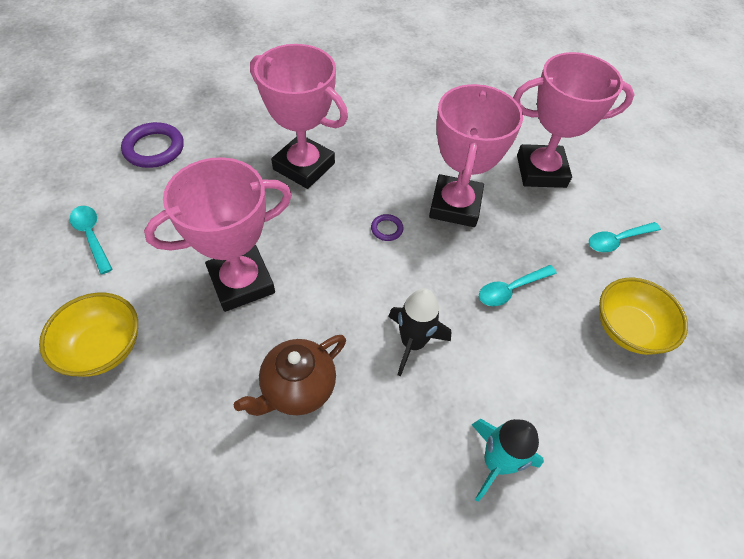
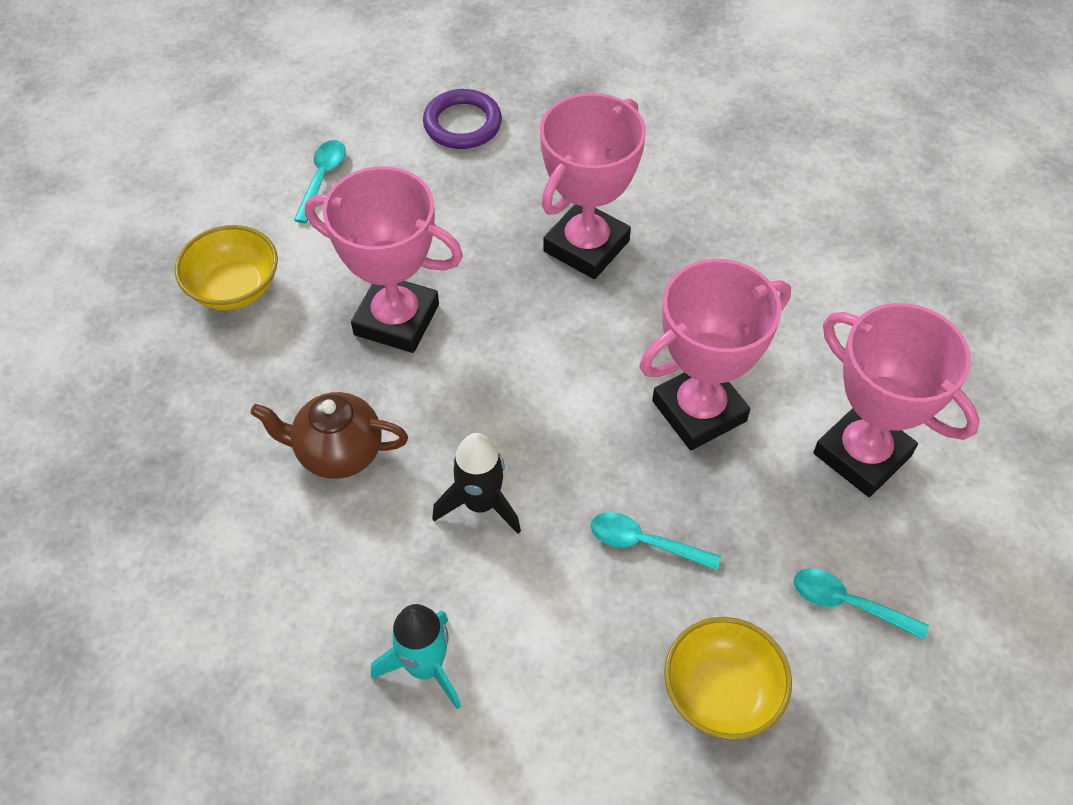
camera: 50 degrees right, 0 degrees up
(304, 166) = (586, 246): pink trophy -> pink trophy turned 45 degrees clockwise
(387, 229) = (592, 377): purple ring -> none

